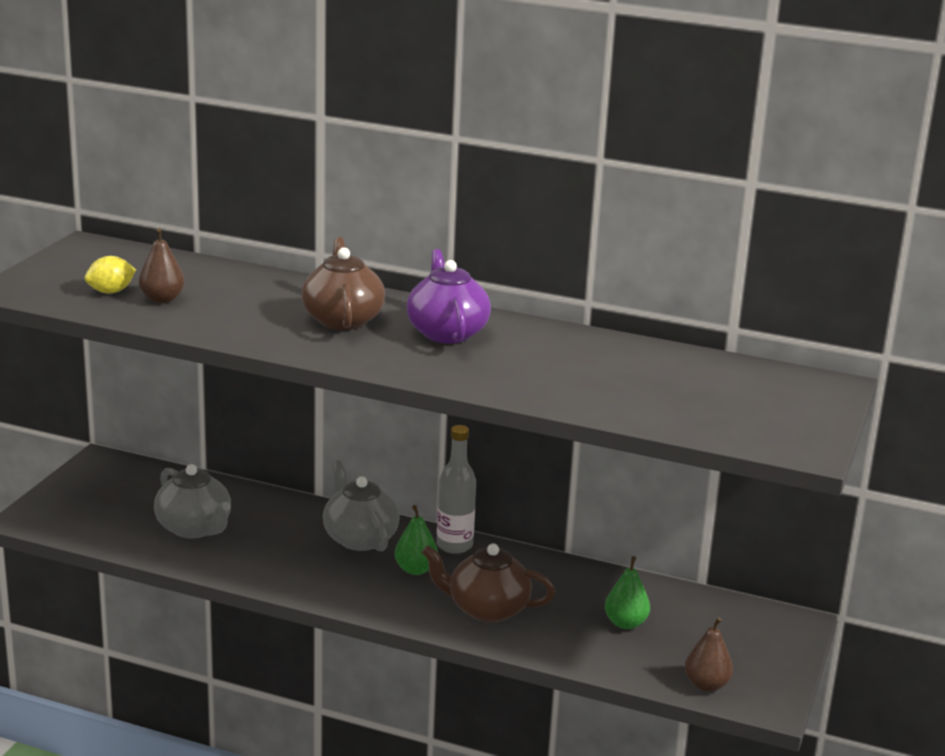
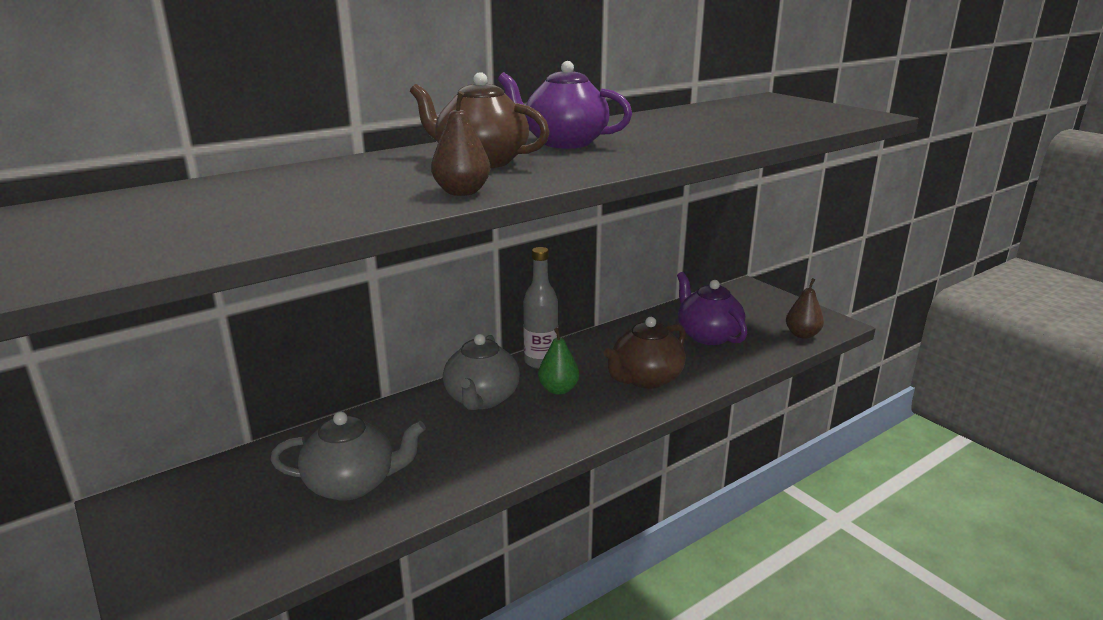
camera: 55 degrees left, 0 degrees up
(111, 292) = (210, 225): yellow lemon -> none
(162, 299) = (288, 208): brown pear -> brown pear (462, 192)
(359, 538) = (482, 399): grey teapot -> grey teapot turned 90 degrees counterclockwise
(625, 623) = (707, 335): green pear -> purple teapot

